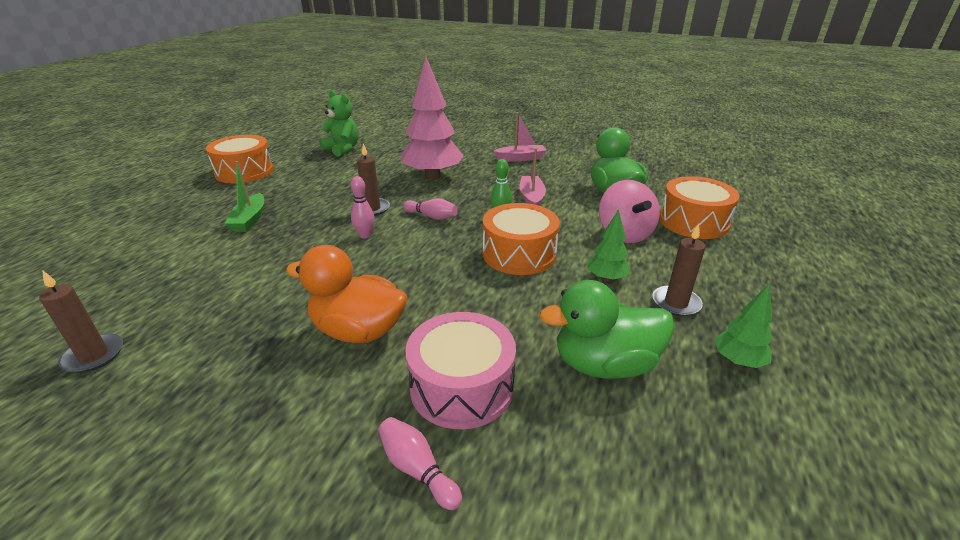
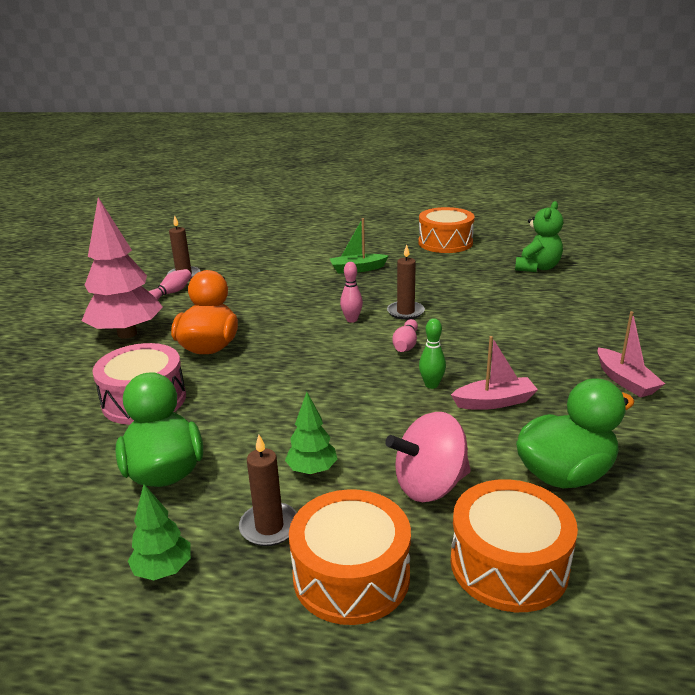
camera: 80 degrees right, 5 degrees down
(417, 469) = (72, 395): pink bowling pin -> pink bowling pin (171, 293)
(433, 176) = (507, 328): pink tree -> pink tree (127, 334)
(519, 254) = (347, 406): orange drum -> orange drum (351, 575)

